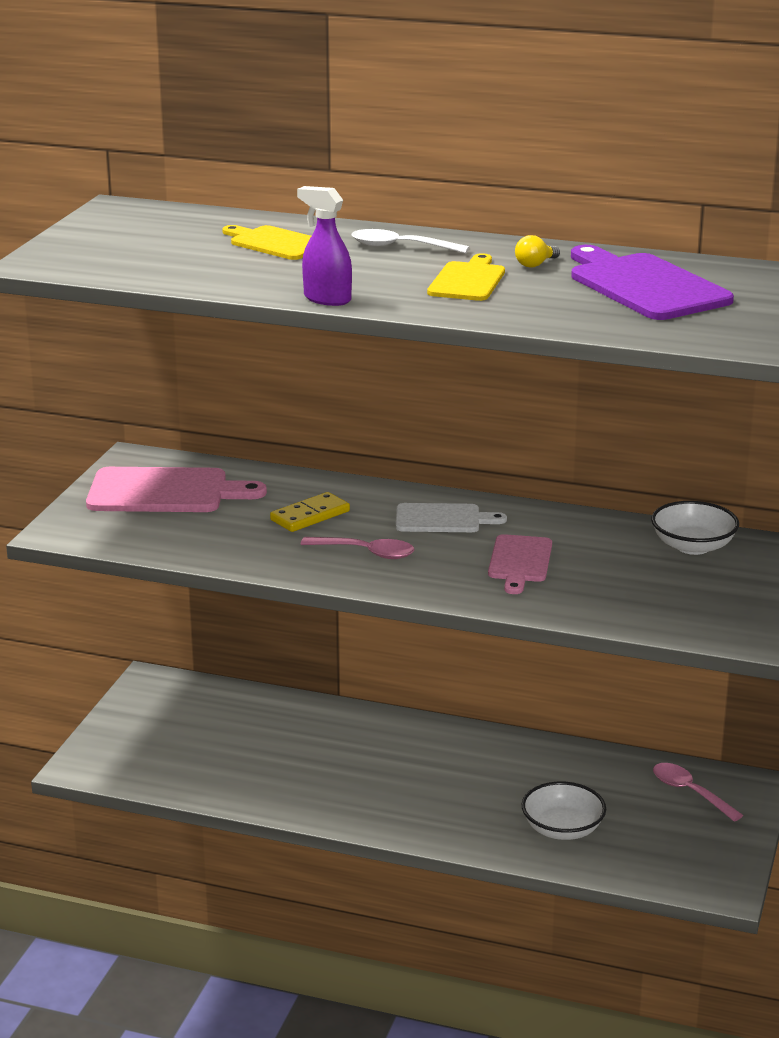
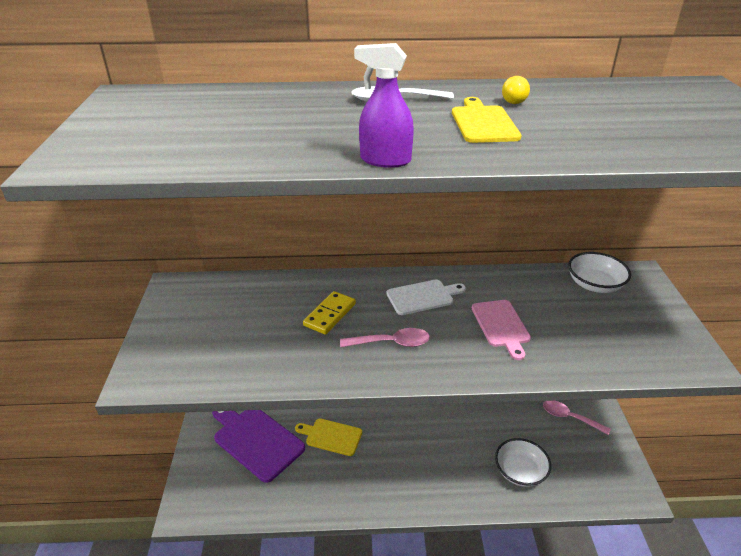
camera: 20 degrees left, 10 degrees up
(165, 492) = (210, 315): pink cutting board -> none
(275, 243) = (287, 109): yellow cutting board -> yellow cutting board (331, 436)
(645, 286) = (620, 108): purple cutting board -> purple cutting board (256, 440)

